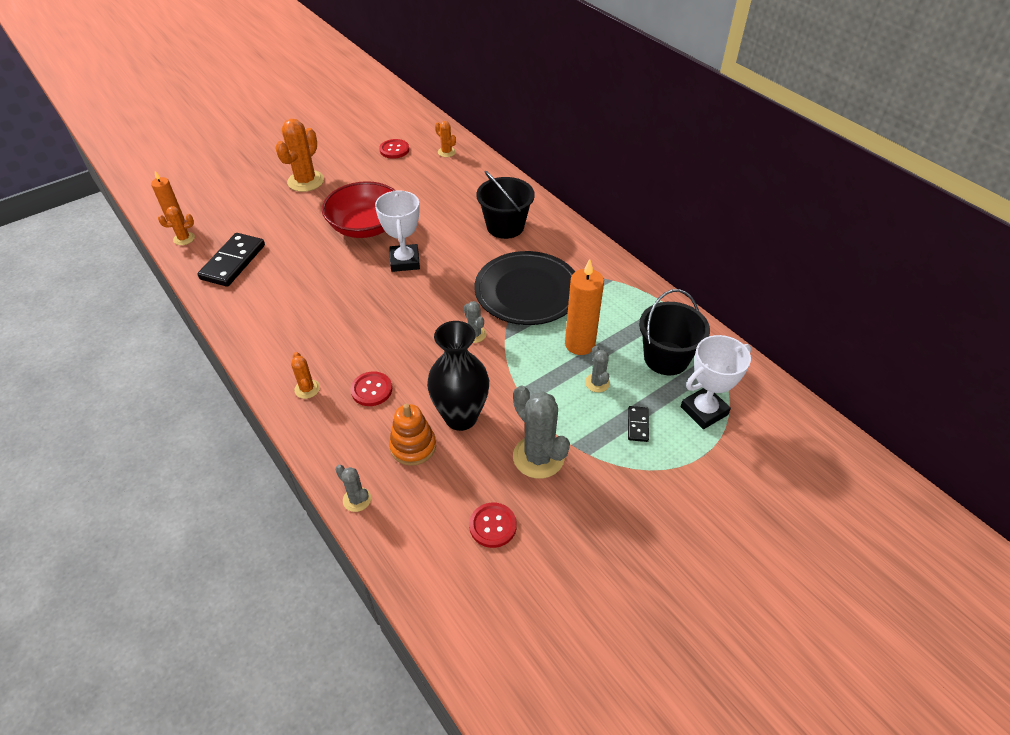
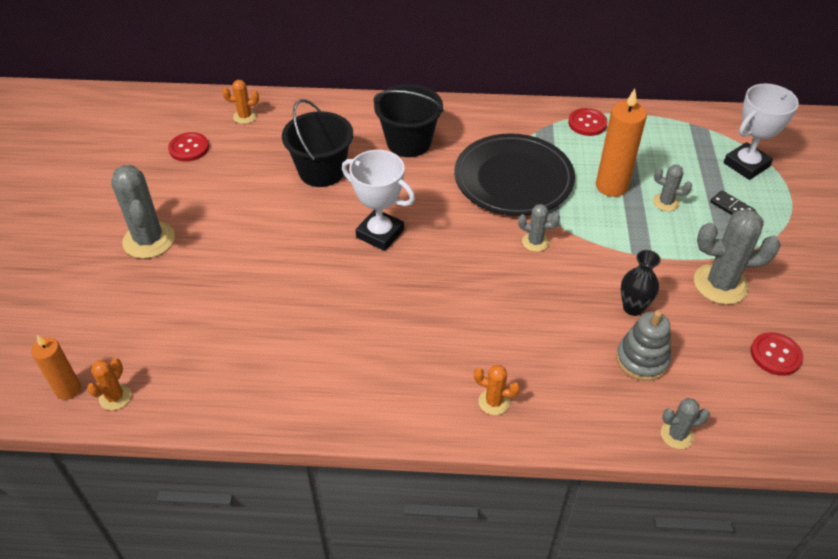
camera: 50 degrees left, 0 degrees up
(233, 262) = (218, 370): black domino -> none
(306, 181) = (149, 240): orange cactus -> grey cactus
(366, 227) = (290, 233): red bowl -> none
(371, 390) = (541, 352): red button -> red button (587, 123)
(413, 446) = (642, 360): orange stacking toy -> grey stacking toy
(461, 417) = (633, 308): black vase -> black vase, size x0.55
(666, 358) = (673, 150): black bucket -> black bucket (322, 171)
(704, 411) = (746, 165): white trophy -> white trophy turned 45 degrees clockwise

